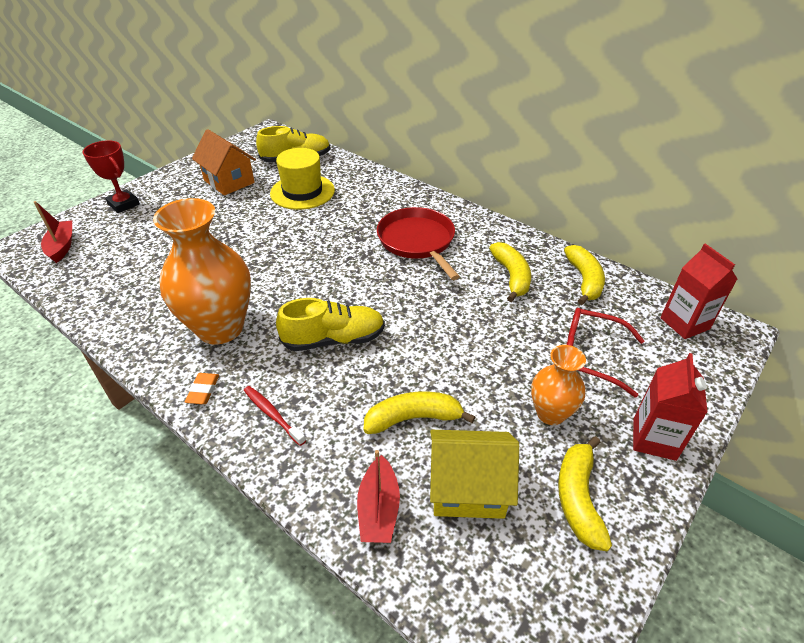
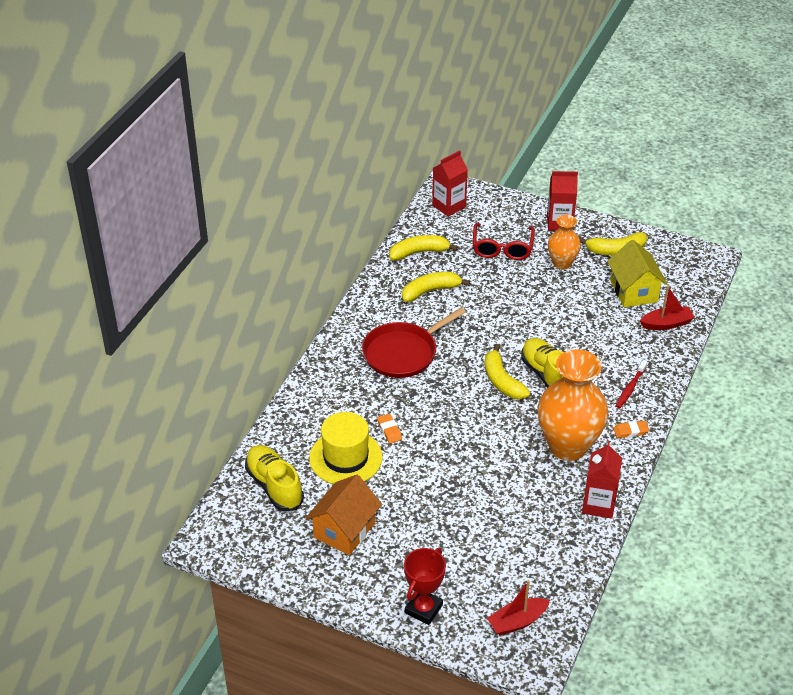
camera: 105 degrees left, 0 degrees up
(127, 330) = (598, 504): none -> red carton
(319, 217) = (389, 430): none -> orange eraser
(413, 418) = (597, 321): yellow banana -> yellow banana (502, 381)

